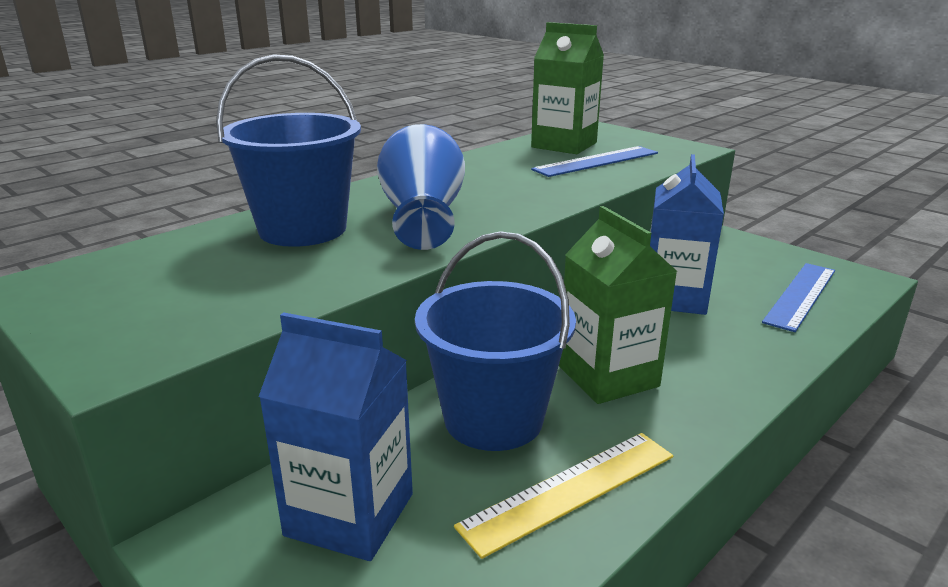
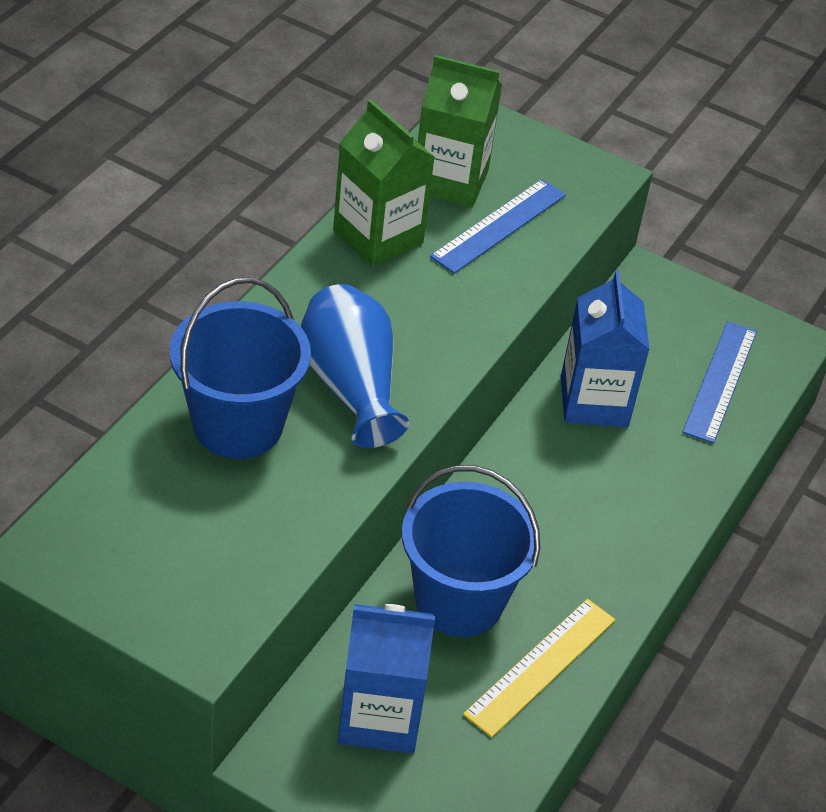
camera: 20 degrees left, 20 degrees up
(608, 376) = (547, 532): green carton -> green carton (378, 237)

